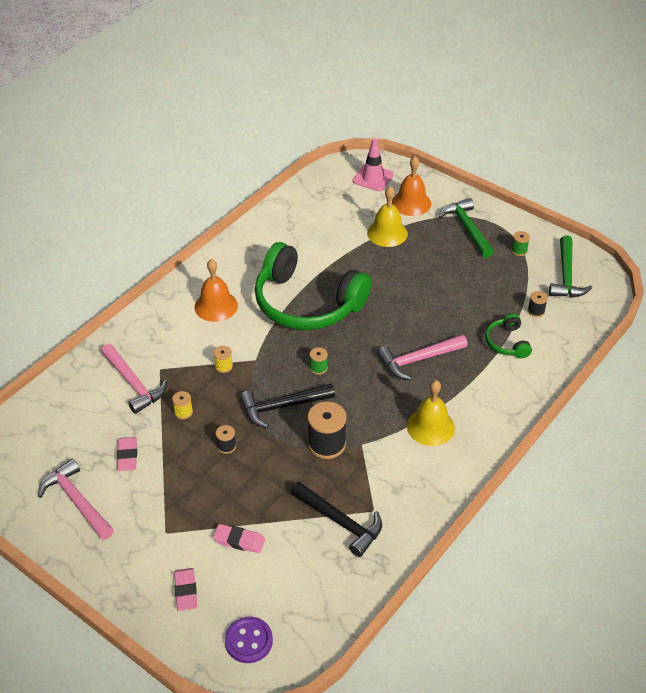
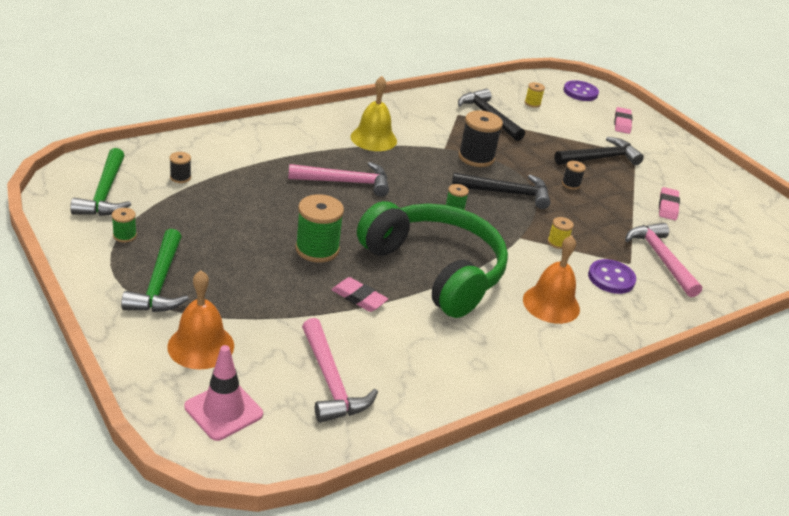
camera: 165 degrees left, 10 degrees down
(76, 501) = (714, 193): pink hammer -> pink hammer (331, 382)
(174, 346) = (611, 278): none -> purple button
(183, 412) = (609, 220): yellow spool -> yellow spool (532, 103)
(203, 504) = (600, 158): none -> black hammer
(239, 540) = (574, 132): pink eraser -> pink eraser (359, 298)
(387, 233) = (273, 315): yellow bell -> none
(395, 288) = (317, 249): none -> green spool
(507, 342) = (241, 165): green headphones -> none
(566, 276) = (105, 194): green hammer -> green hammer turned 150 degrees clockwise

